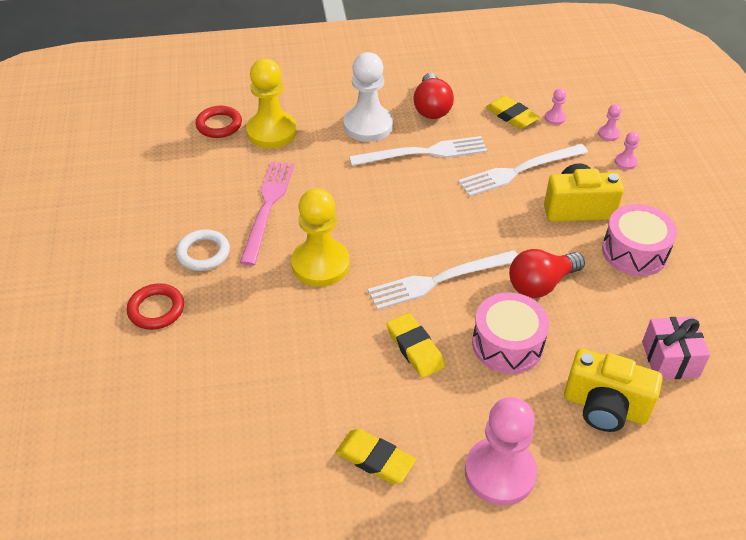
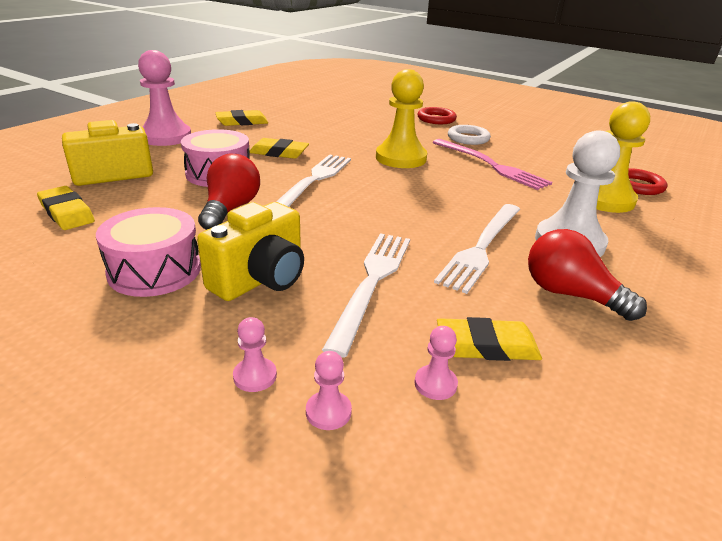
camera: 130 degrees right, 15 degrees down
(670, 359) = (66, 212): pink gift -> yellow eraser

